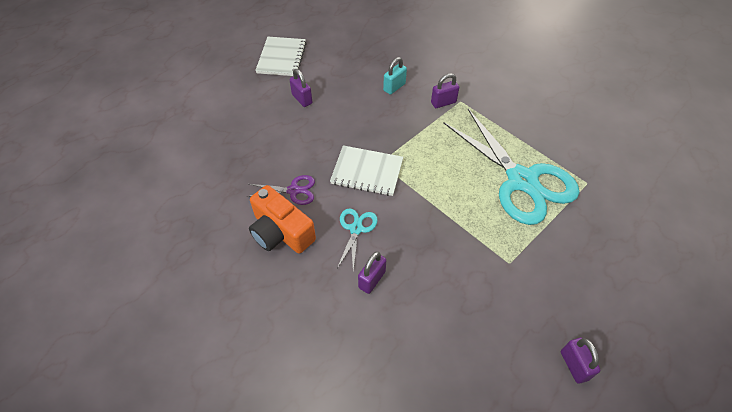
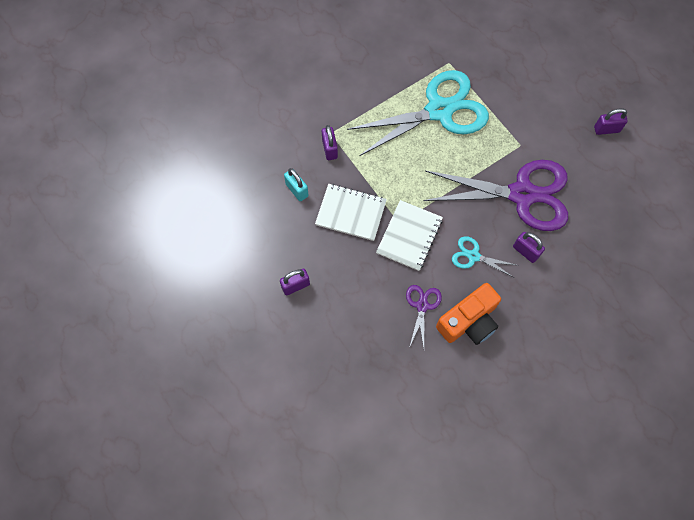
camera: 80 degrees left, 15 degrees up
(282, 58) = (219, 301): white notebook -> white notebook (351, 213)
(444, 270) = (522, 194): none -> purple scissors

